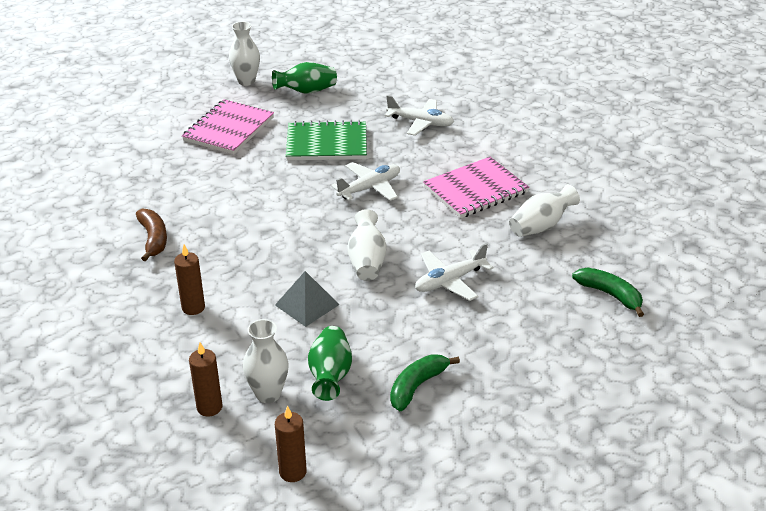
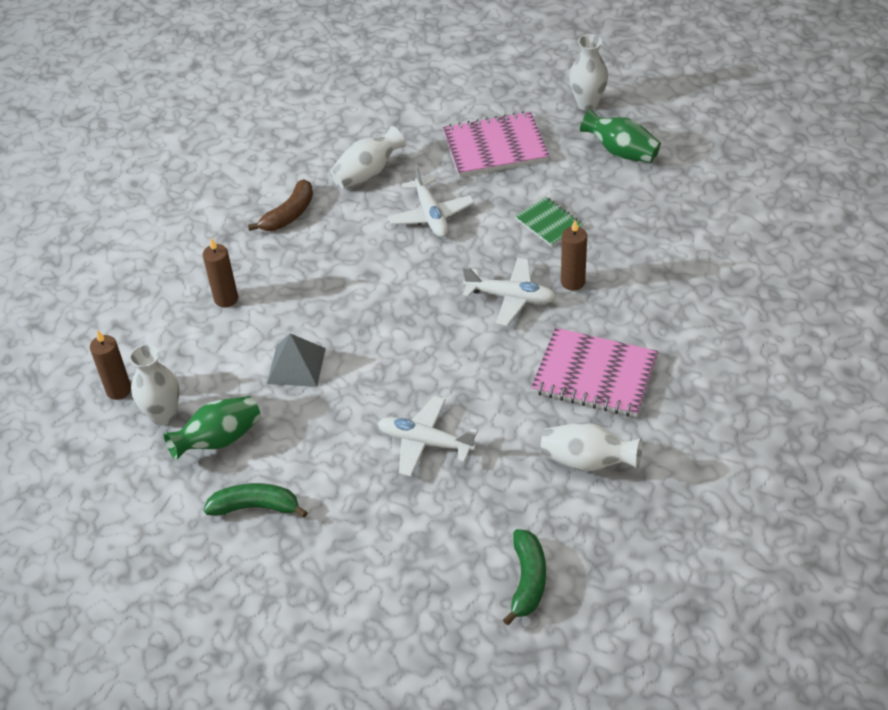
camera: 55 degrees right, 10 degrees up
(292, 472) = (88, 489): brown candle -> brown candle (572, 282)
(327, 144) = (548, 223): green notebook -> green notebook, size x0.56
(367, 261) = (396, 366): white vase -> white vase (367, 173)
(420, 122) = (667, 263): white plane -> white plane (431, 215)

